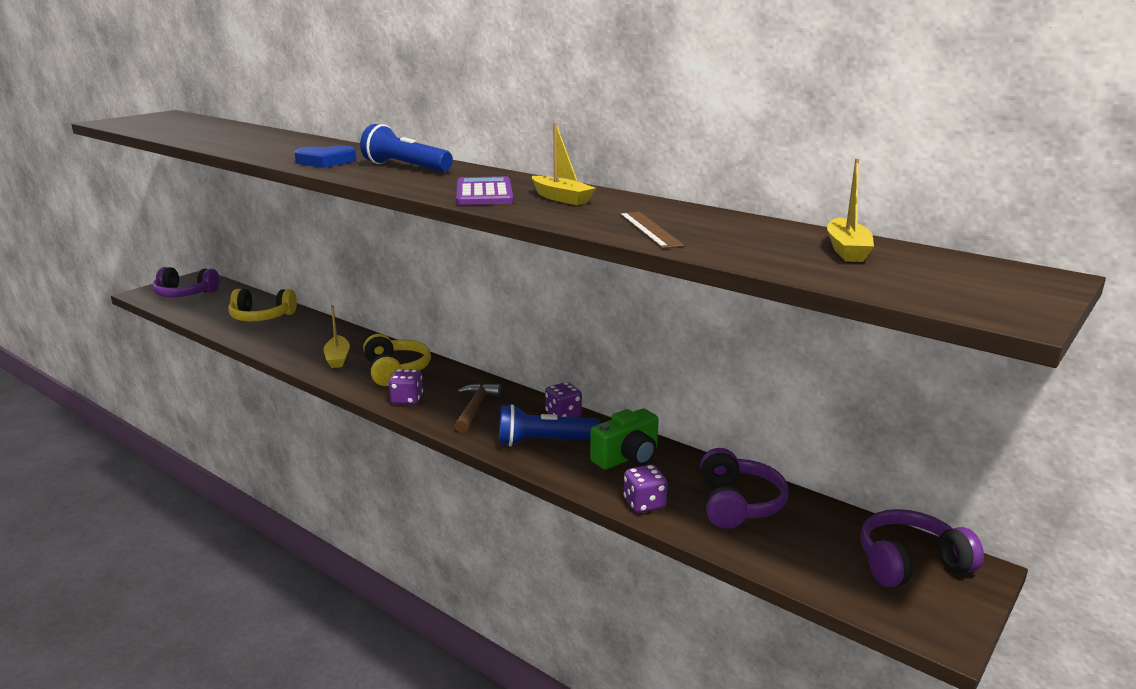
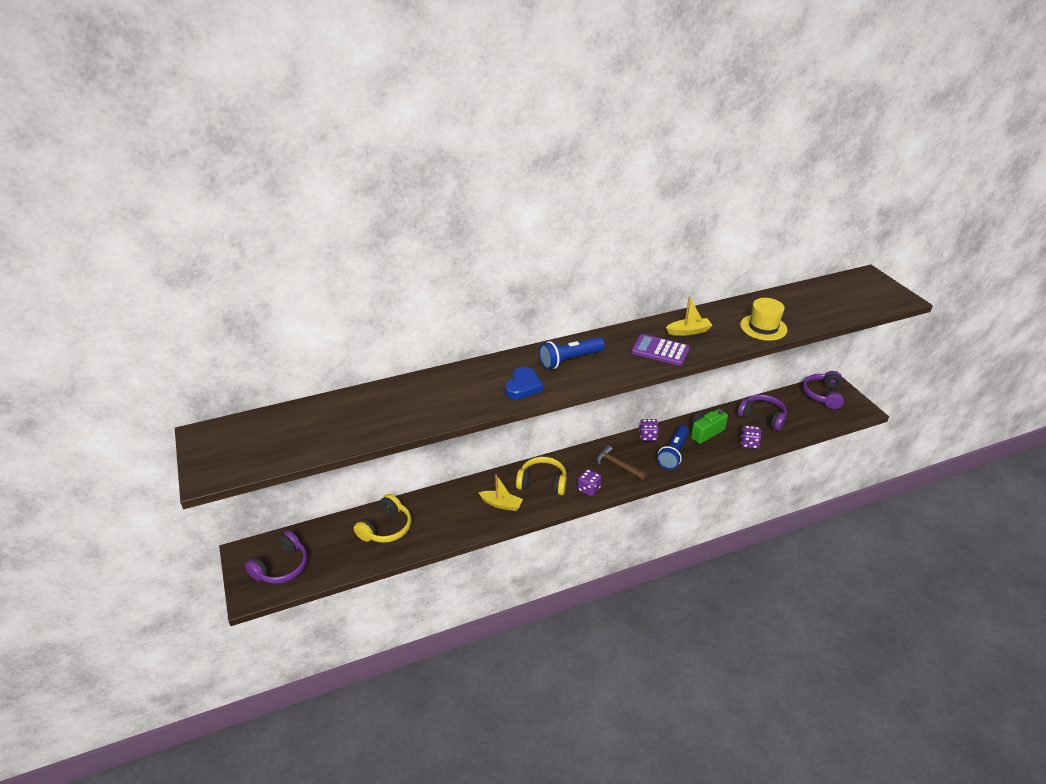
camera: 60 degrees left, 15 degrees up
(627, 458) = (705, 432): green camera -> green camera turned 120 degrees counterclockwise
(649, 229) = (763, 327): brown ruler -> yellow hat
(847, 250) = (818, 296): yellow boat -> none

